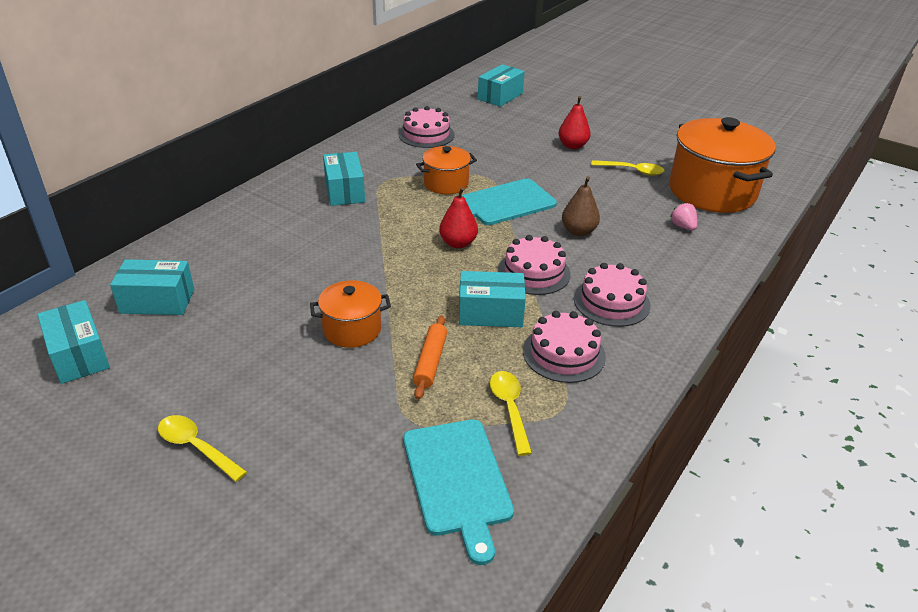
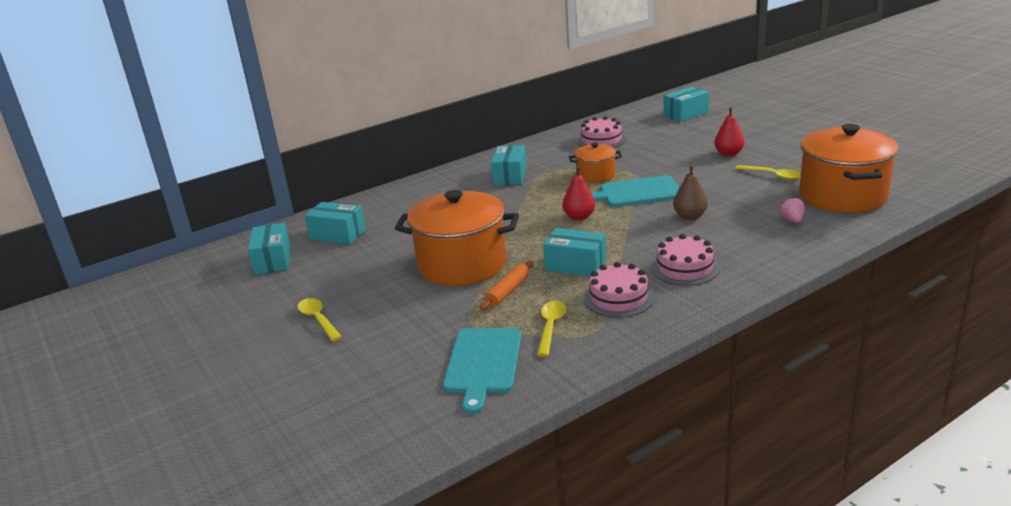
camera: 25 degrees right, 10 degrees down
(352, 329) = (462, 265): orange pot -> orange pot, size x1.93
(534, 272) = (630, 242): pink cake -> none

